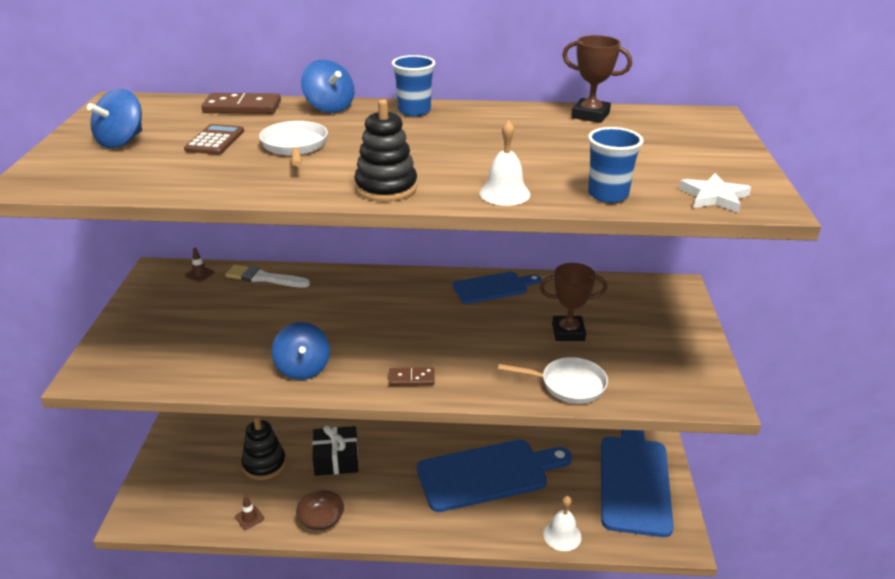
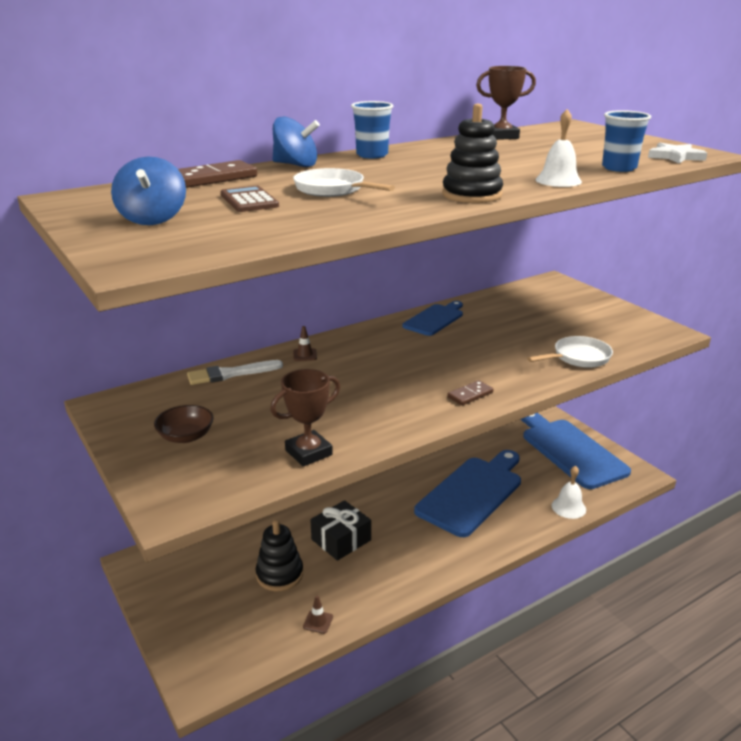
camera: 35 degrees left, 5 degrees down
(199, 274) = (158, 392): brown traffic cone -> brown traffic cone (305, 355)
(303, 368) = (374, 422): blue spinning top -> none
(321, 519) = (383, 589): brown bowl -> brown bowl (186, 436)
(568, 332) = (529, 328): brown trophy -> brown trophy (308, 452)

